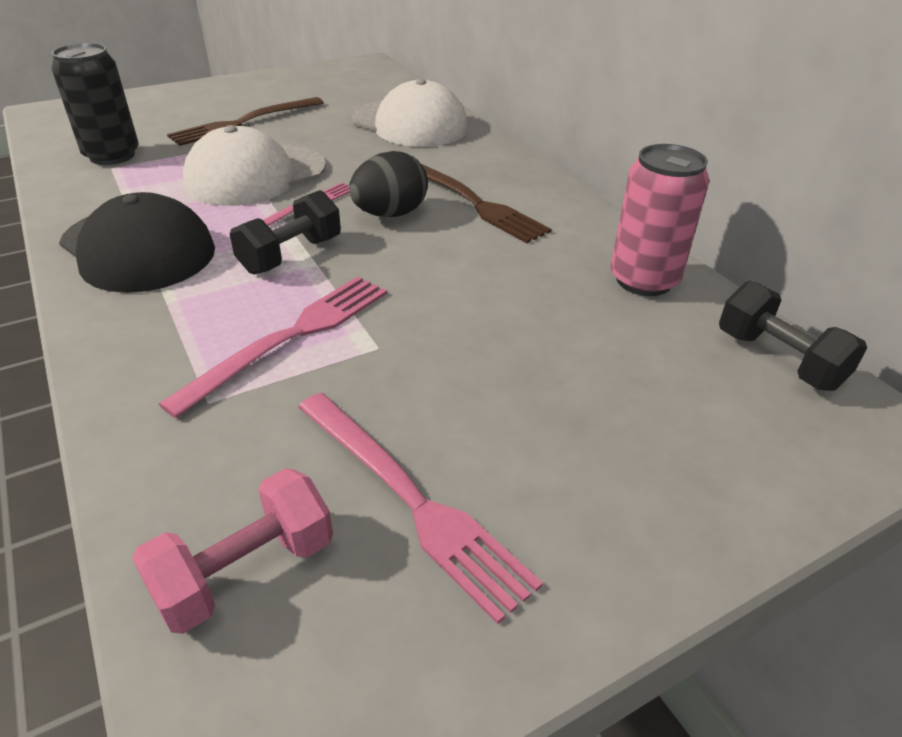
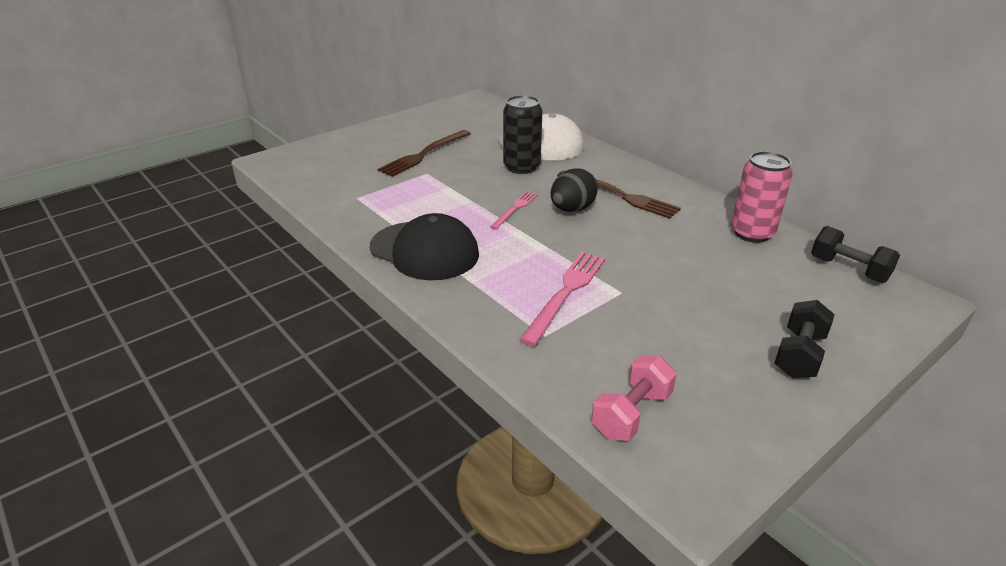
camera: 10 degrees left, 5 degrees down
(112, 155) = (350, 189): black can -> black can (521, 167)
(255, 175) = (463, 192): white cap -> none
(291, 255) = (528, 243): black dumbbell -> black dumbbell (799, 355)
(411, 500) = (694, 368): pink fork -> none

